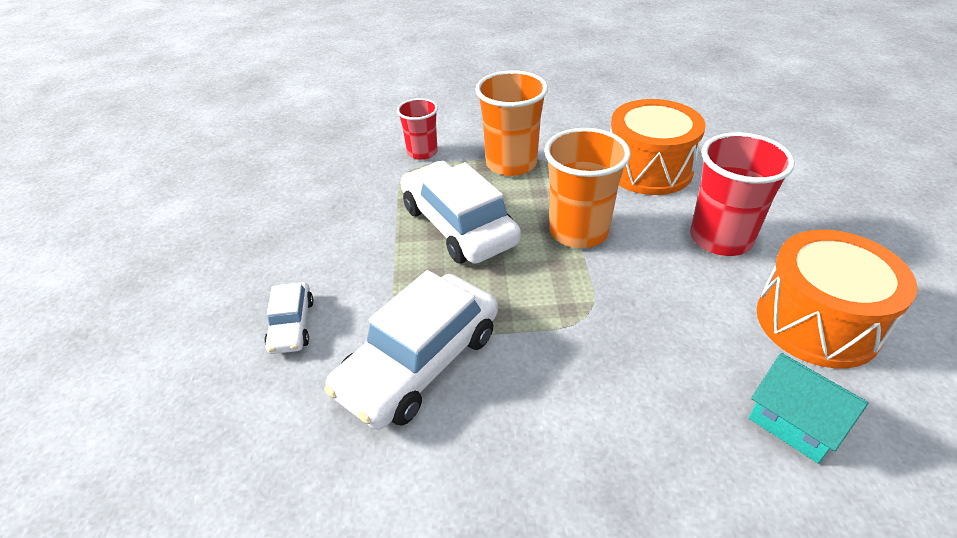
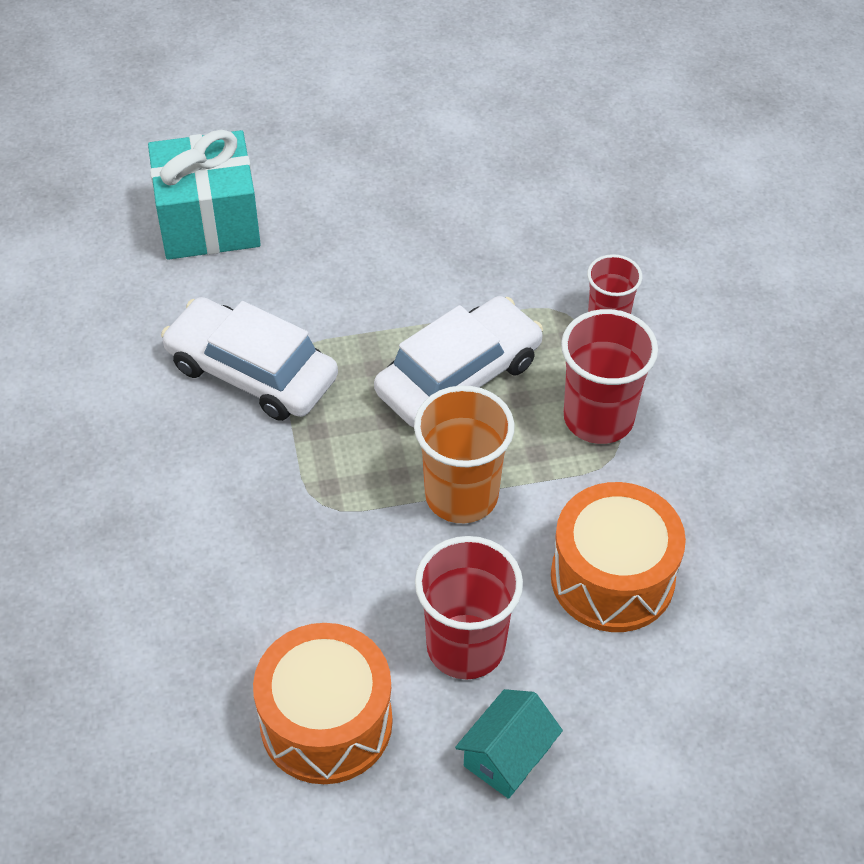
camera: 80 degrees right, 10 degrees up
(187, 395) = (208, 222): none -> turquoise gift
(291, 325) = (292, 268): white car -> none
(511, 163) = (598, 418): orange cup -> red cup
(795, 423) = (191, 670): turquoise house -> turquoise house (507, 756)

